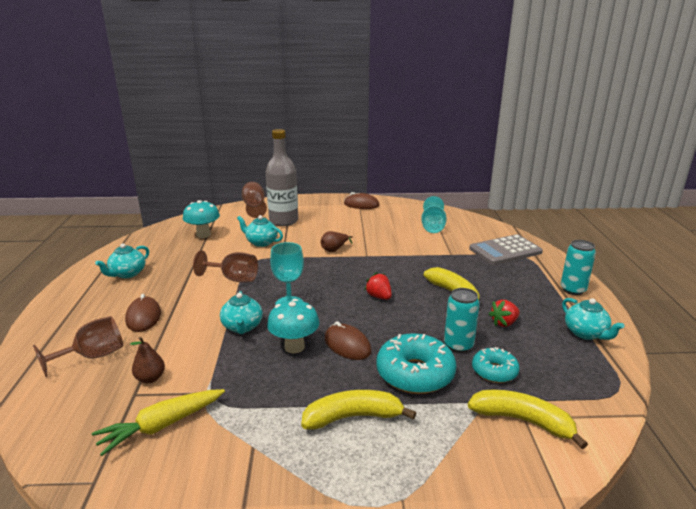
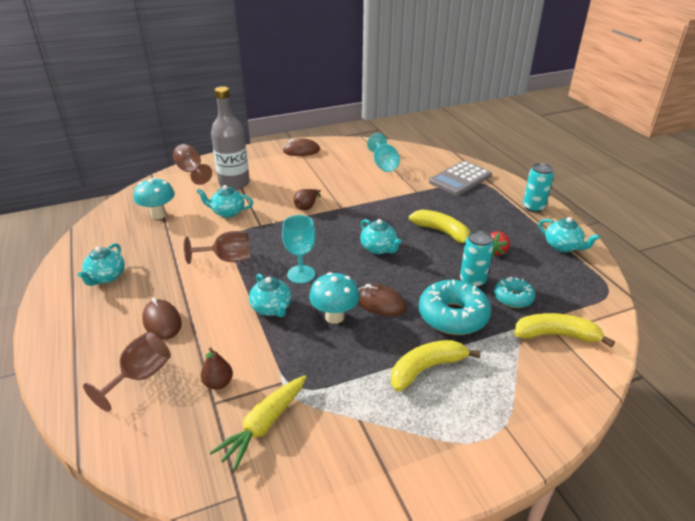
camera: 20 degrees left, 10 degrees up
(379, 297) = (379, 248): red strawberry -> turquoise teapot

